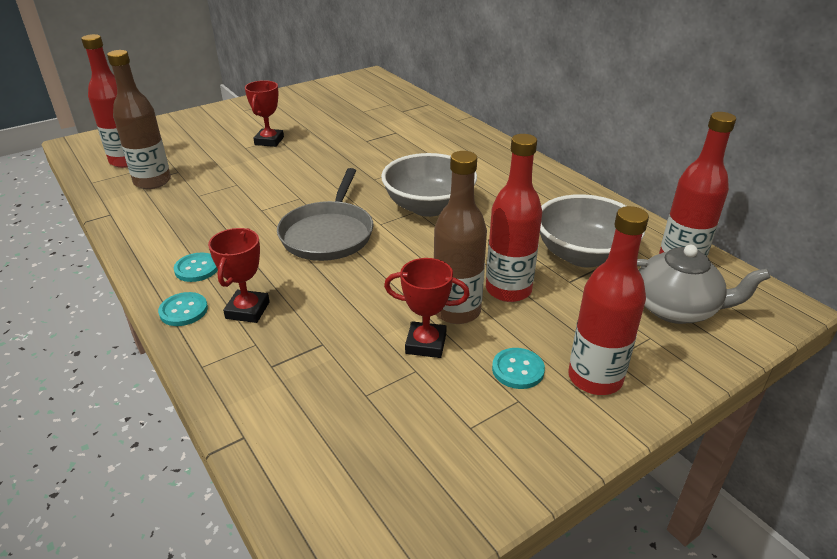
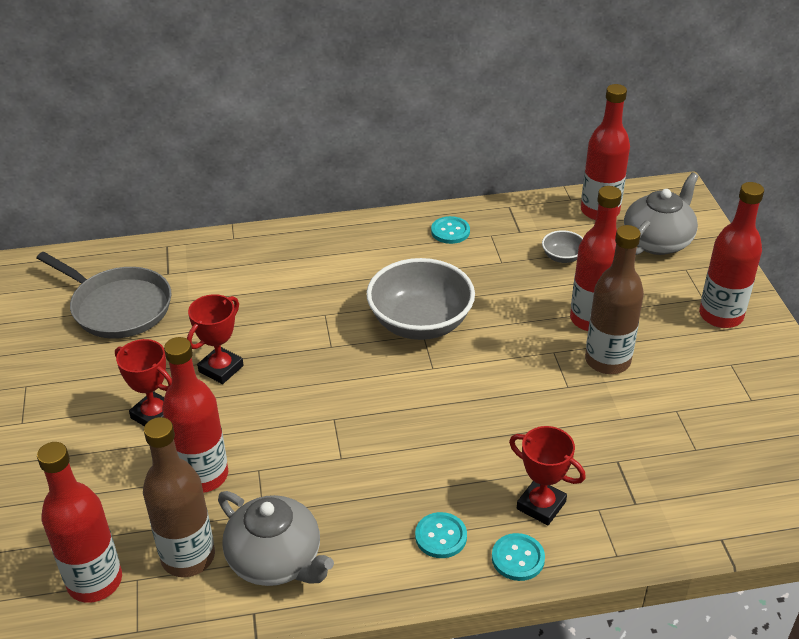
camera: 65 degrees left, 5 degrees up
(156, 210) = (276, 560): none -> grey teapot
(223, 168) = (203, 476): none -> red bottle
(328, 234) = (430, 413): grey pan -> grey pan (118, 307)
(426, 344) = (644, 394): red trophy -> red trophy (221, 368)
(518, 370) = (697, 352): turquoise button -> turquoise button (450, 231)
(583, 255) = (562, 257): grey bowl -> grey bowl, size x0.44

